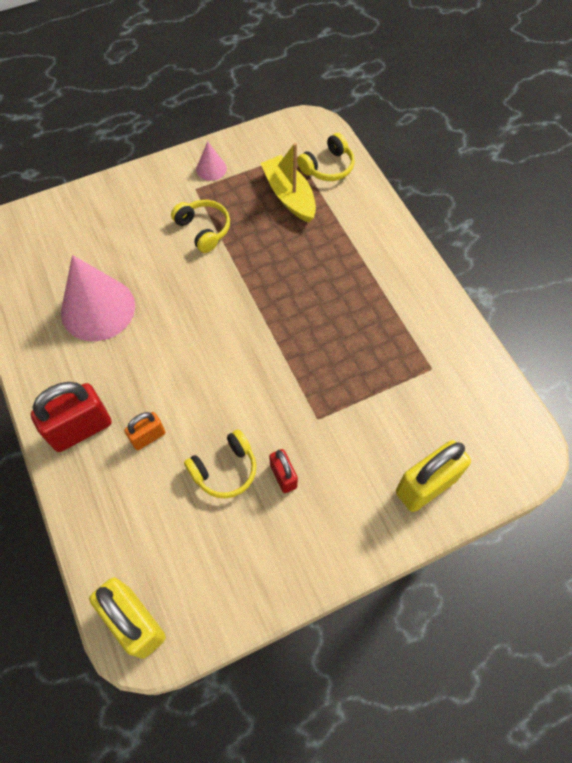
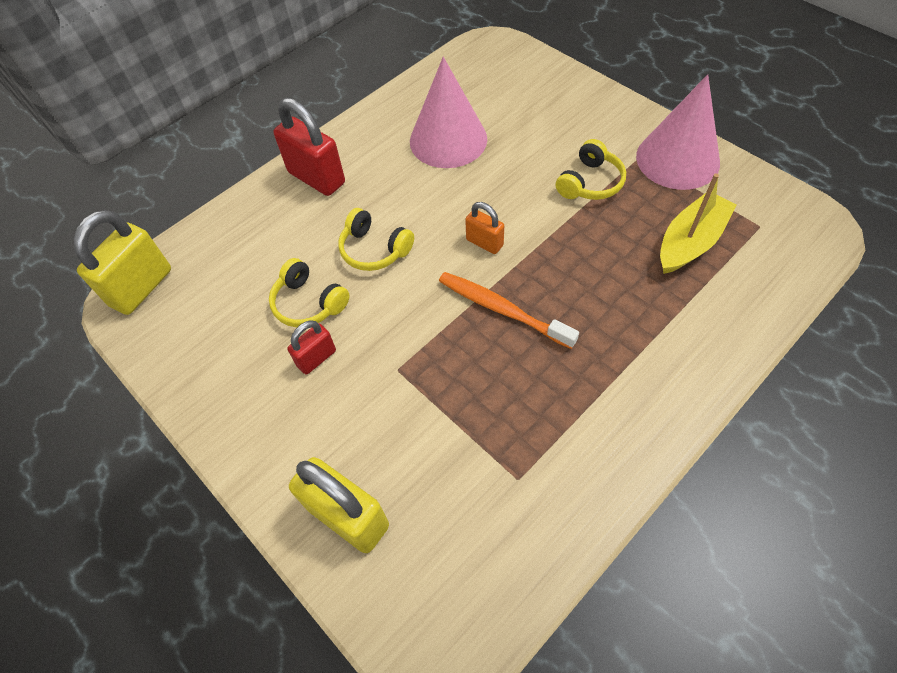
camera: 75 degrees right, 5 degrees down
(148, 437) = (325, 229): orange padlock -> orange padlock (484, 243)
(211, 169) = (677, 159): pink cone -> pink cone, size x2.17
(295, 331) = (502, 310): none -> orange toothbrush
(328, 167) = (764, 266): yellow headphones -> yellow headphones (374, 250)

